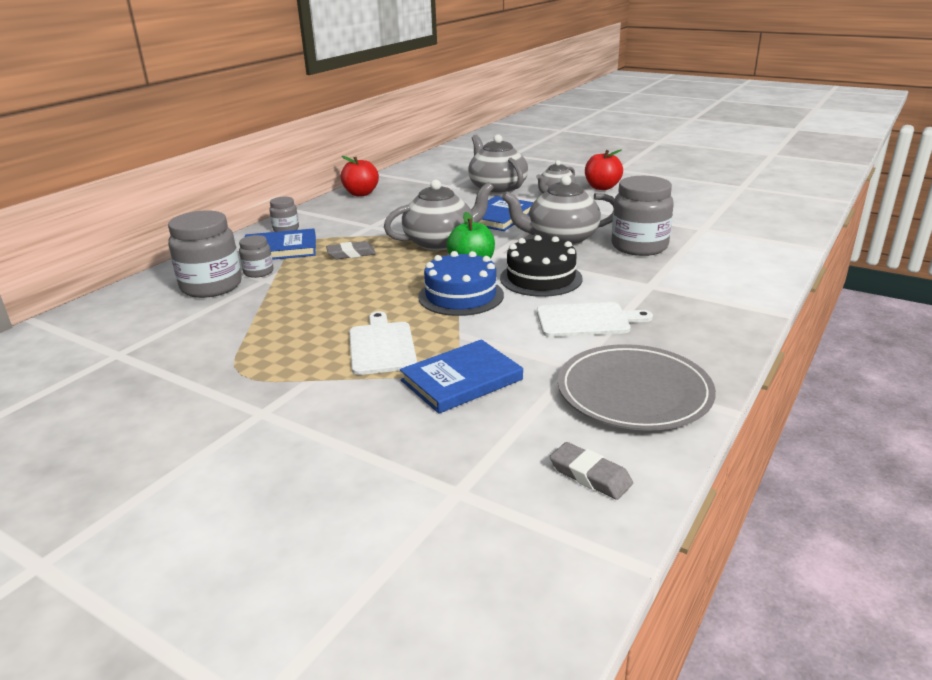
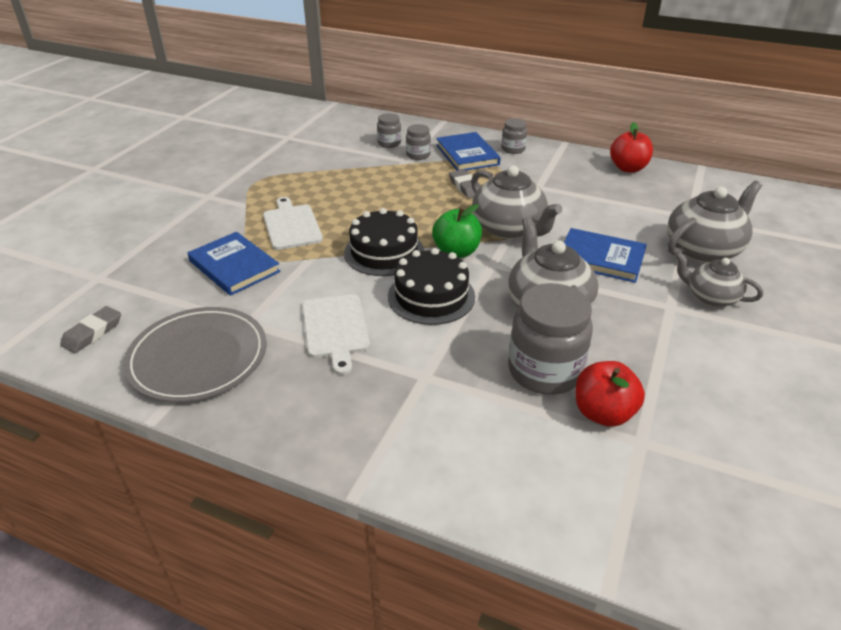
camera: 80 degrees right, 10 degrees up
(211, 286) = (389, 143): grey jar -> grey jar, size x0.51
(381, 346) = (291, 225): white cutting board -> white cutting board turned 90 degrees counterclockwise
(461, 296) = (384, 252): blue cake -> black cake
(602, 187) = (772, 339): red apple -> red apple (603, 413)

